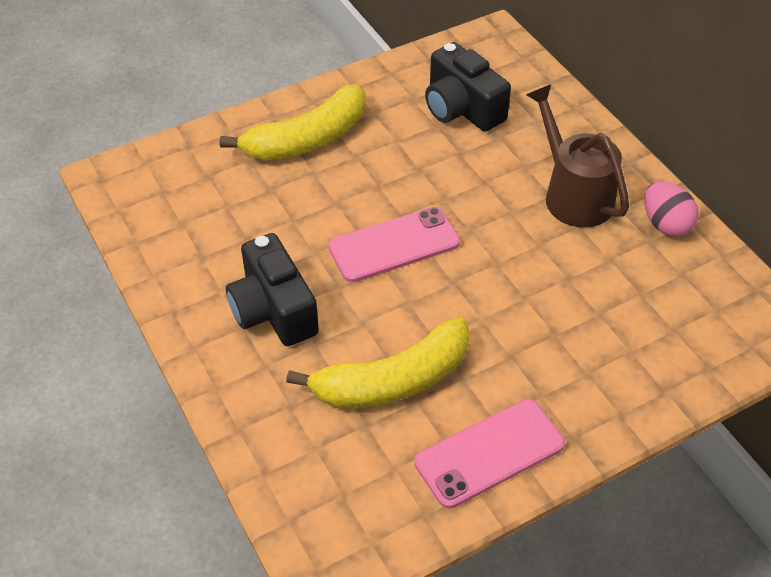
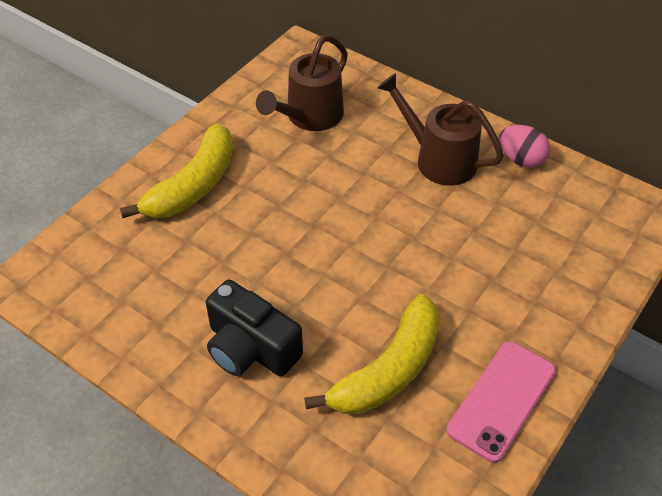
camera: 25 degrees left, 0 degrees up
(394, 245) = (321, 252): pink phone -> none
(461, 108) = (309, 117): black camera -> brown watering can

